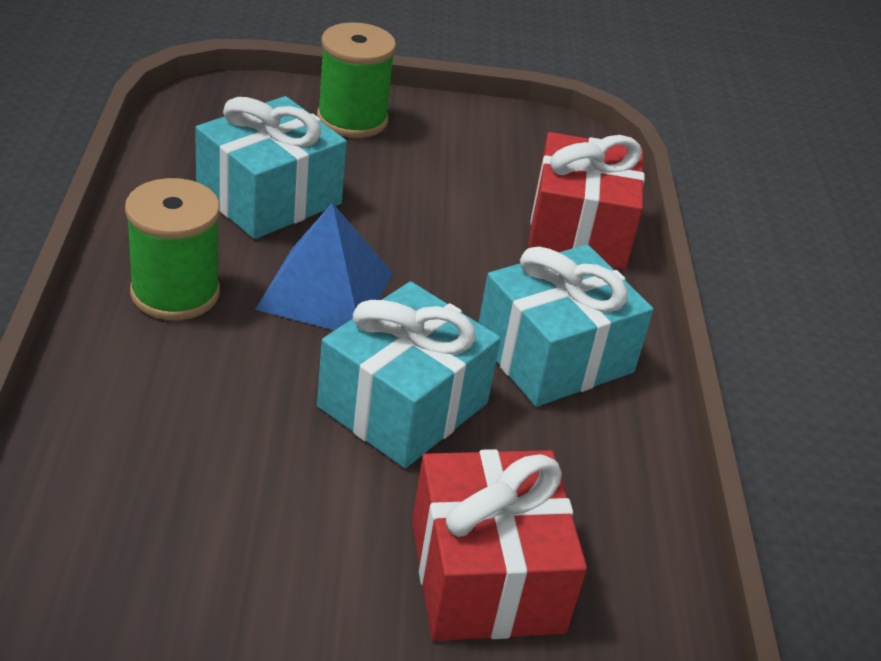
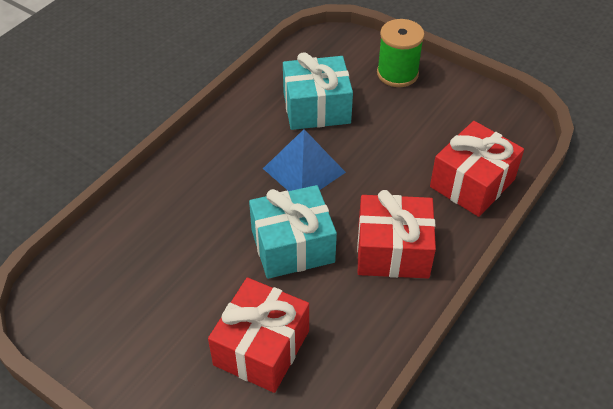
camera: 40 degrees right, 10 degrees up
(175, 293) = (233, 146): green spool -> none
(554, 355) = (393, 251): turquoise gift -> red gift

